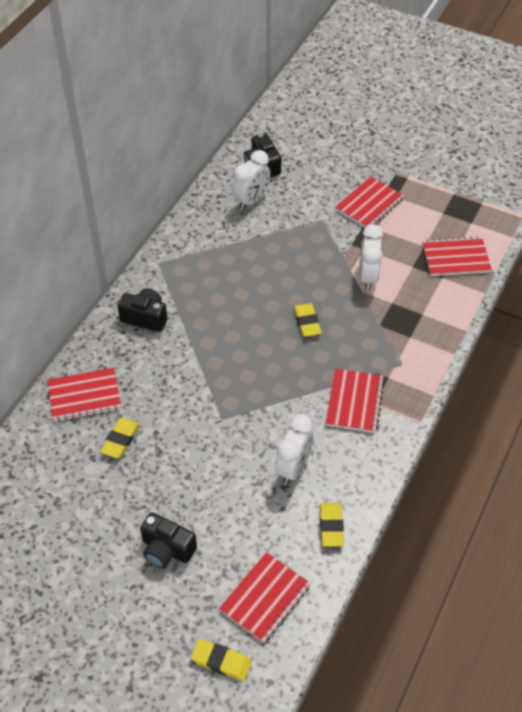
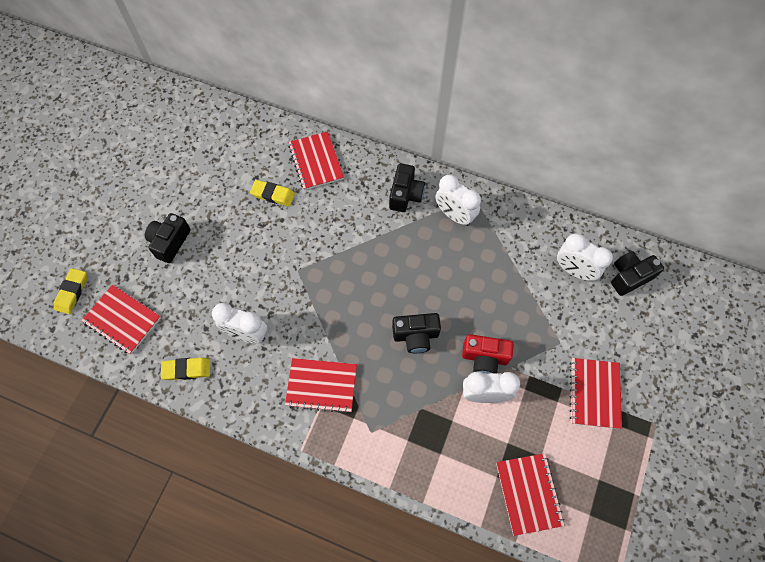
camera: 85 degrees right, 15 degrees up
(177, 280) = (454, 215): none -> white clock
(307, 322) = (416, 336): yellow eraser -> black camera
(333, 273) = (484, 358): none -> red camera
(369, 204) = (594, 393): red notebook -> red notebook turned 60 degrees clockwise

